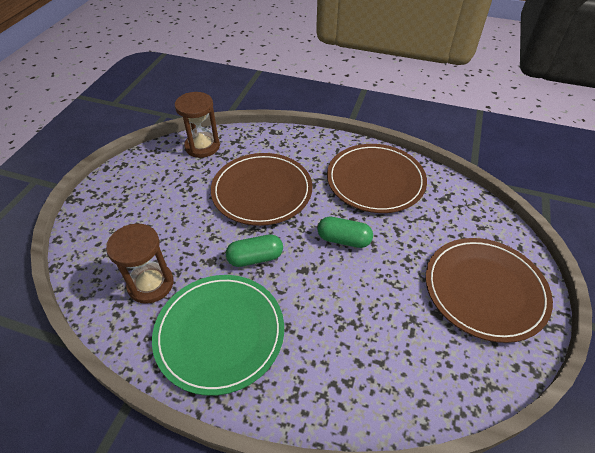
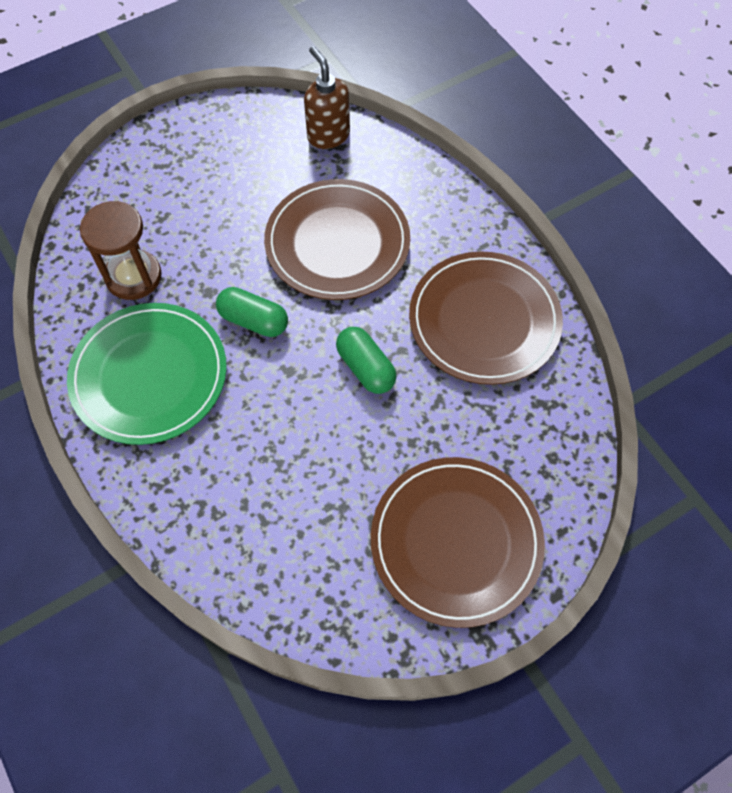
camera: 40 degrees right, 15 degrees up
(202, 146) = (328, 135): brown hourglass -> brown soap dispenser

